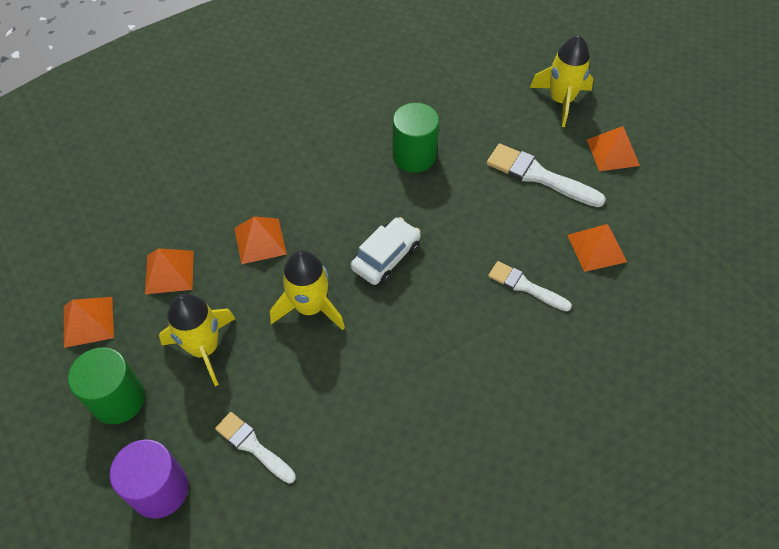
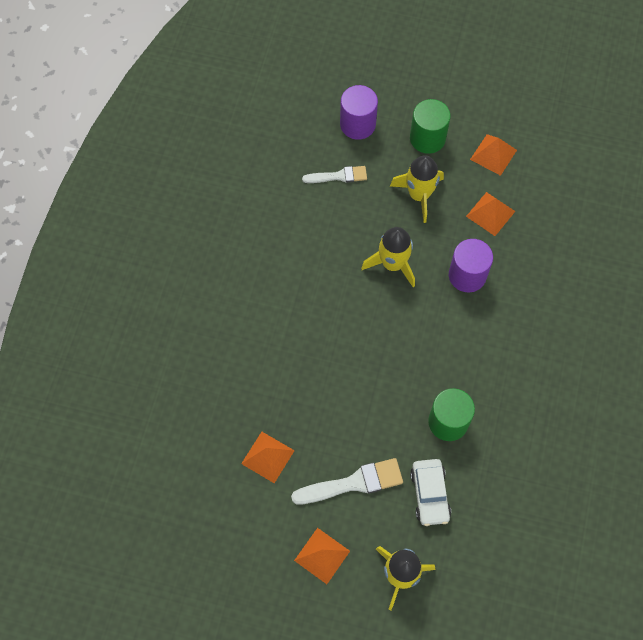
camera: 135 degrees right, 10 degrees up
(260, 241) = (467, 275): orange pyramid -> purple cylinder
(386, 257) = (385, 332): white car -> white car (430, 494)
(525, 286) = (287, 387): white brush -> none

